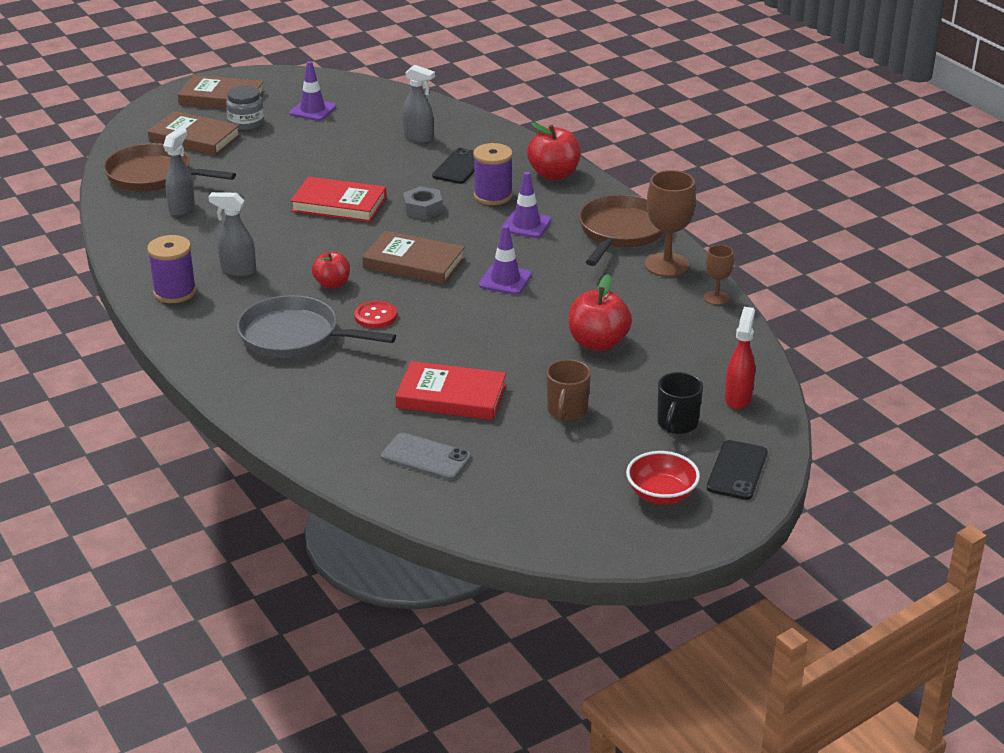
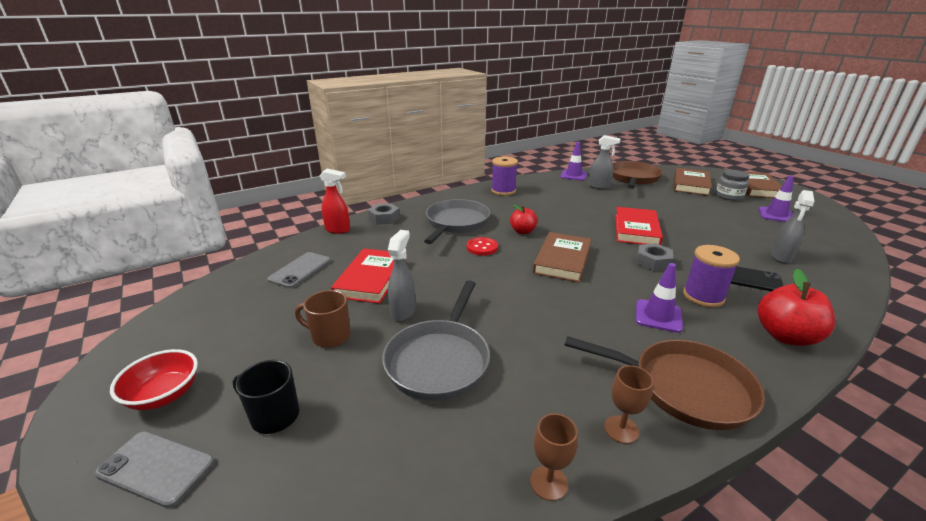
camera: 90 degrees right, 5 degrees down
(238, 270) = (532, 204): grey spray bottle -> grey spray bottle (403, 311)
(264, 403) = (384, 218): none -> grey nut
(505, 280) = (548, 303): purple traffic cone -> purple traffic cone (573, 175)
(598, 343) = (440, 360): red apple -> grey pan
(666, 265) = (621, 429): brown goblet -> brown goblet, size x0.56
(737, 470) = (156, 468): black phone -> grey phone
(738, 398) = (299, 485): red spray bottle -> red spray bottle (338, 230)

